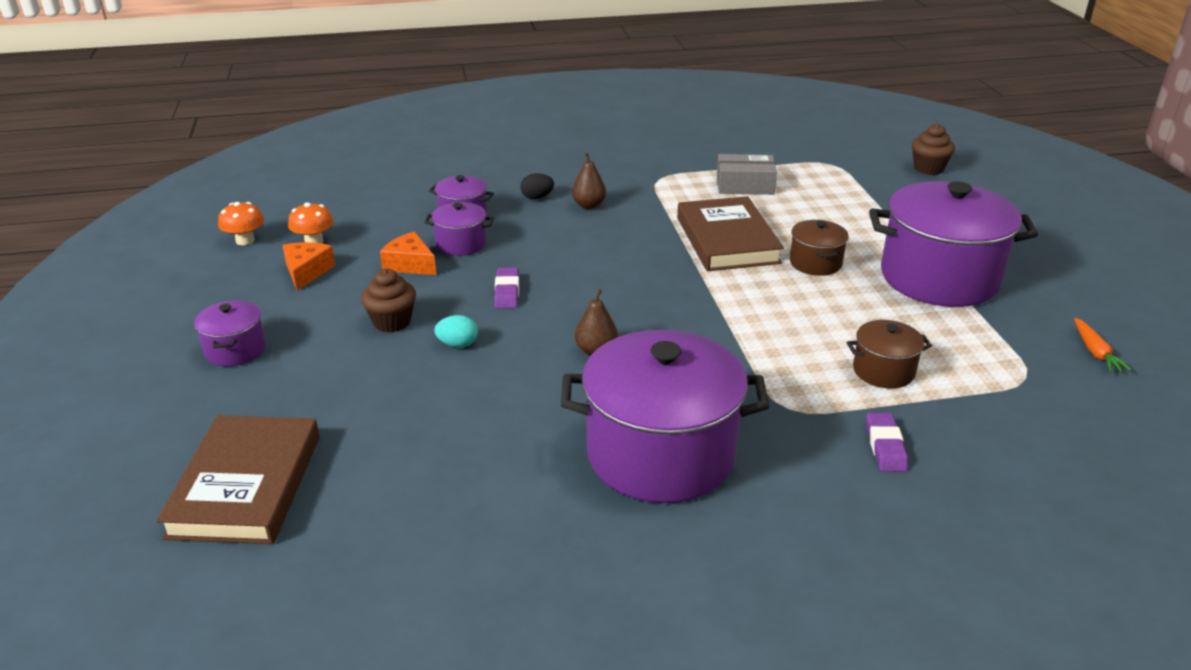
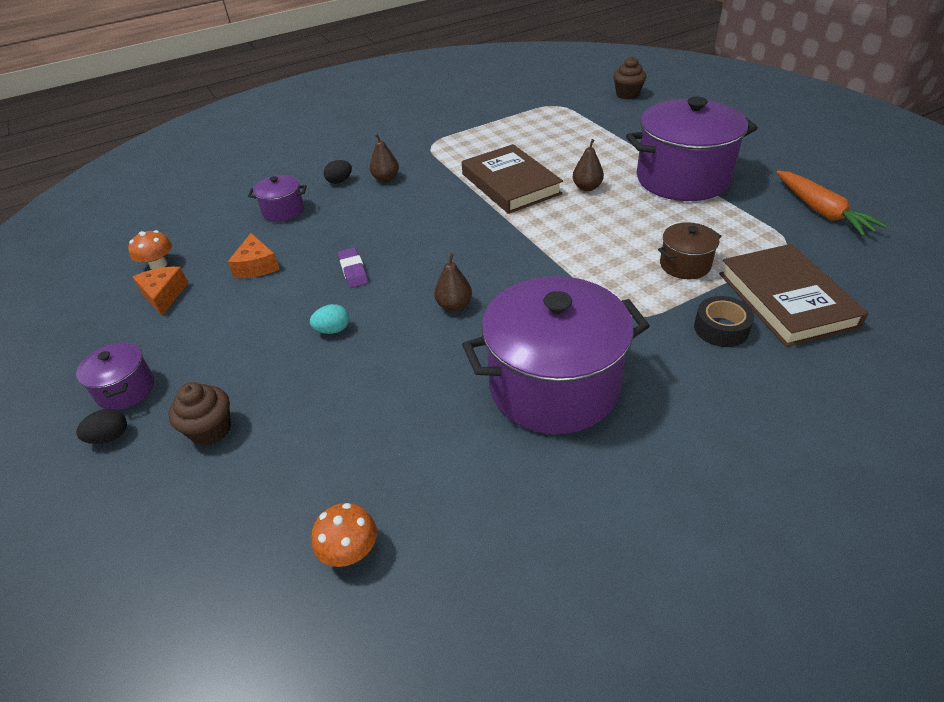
camera: 15 degrees left, 10 degrees up
(204, 388) = (110, 437): none -> black egg
(245, 240) = (92, 279): orange mushroom -> orange mushroom (350, 551)
(246, 485) = (194, 528): brown book -> brown book (786, 299)
(392, 322) = (264, 324): brown cupcake -> brown cupcake (211, 430)
(410, 264) = (256, 266): orange cheese -> orange cheese turned 120 degrees counterclockwise
(461, 244) = (293, 237): purple pot -> none
(745, 185) = (501, 136): grey box -> none
(815, 263) = (587, 187): brown pot -> brown pear
(885, 446) = (721, 328): purple eraser -> black tape
(1095, 352) = (821, 211): orange carrot -> orange carrot, size x1.78

